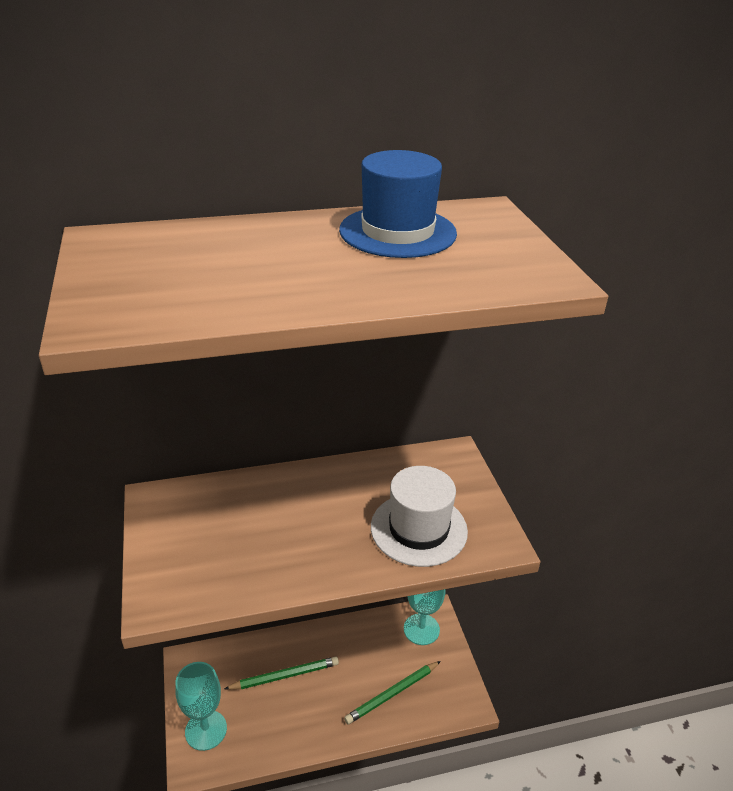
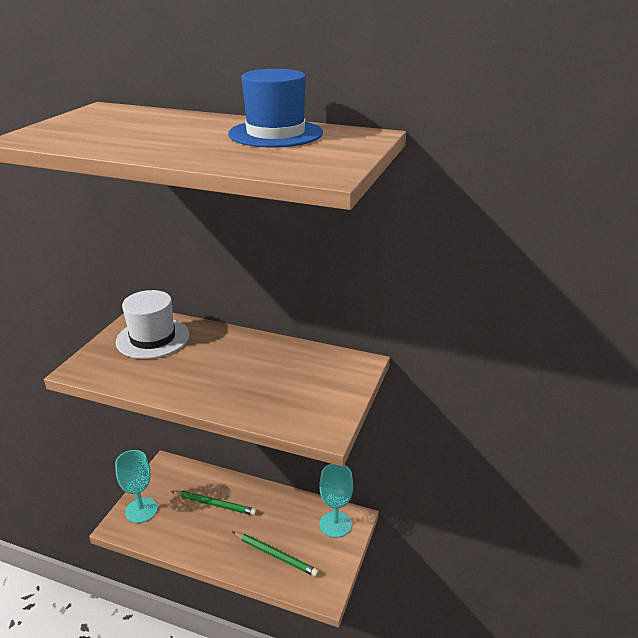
camera: 35 degrees right, 5 degrees down
(392, 693) = (275, 555): green pencil -> green pencil turned 150 degrees counterclockwise
(419, 529) = (277, 397): white hat -> white hat (153, 338)

